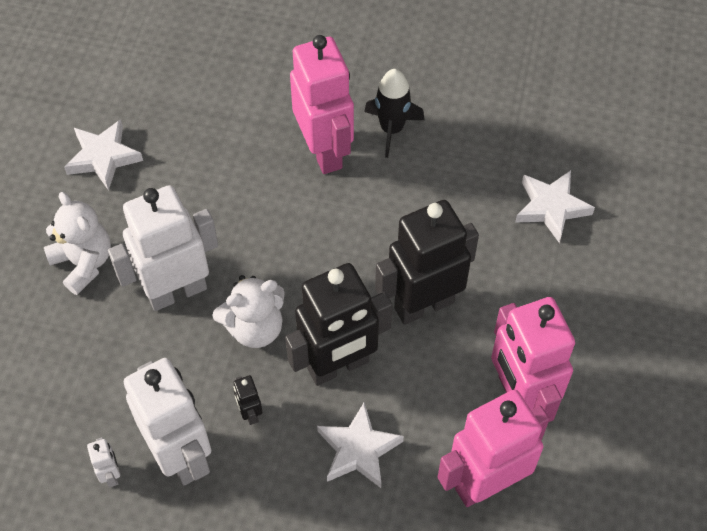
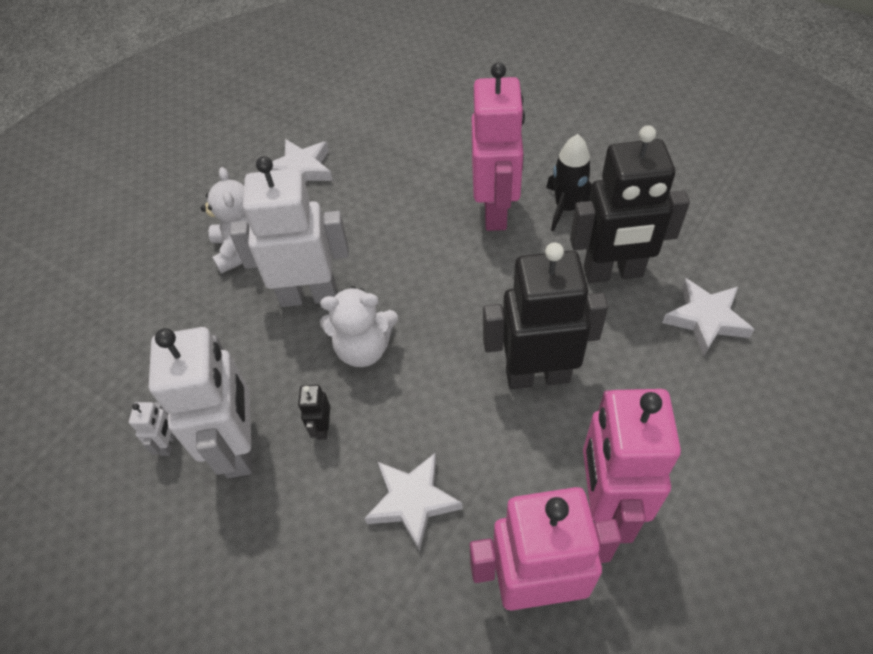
camera: 25 degrees right, 5 degrees down
(338, 366) = (427, 409): black robot -> black robot (613, 273)

